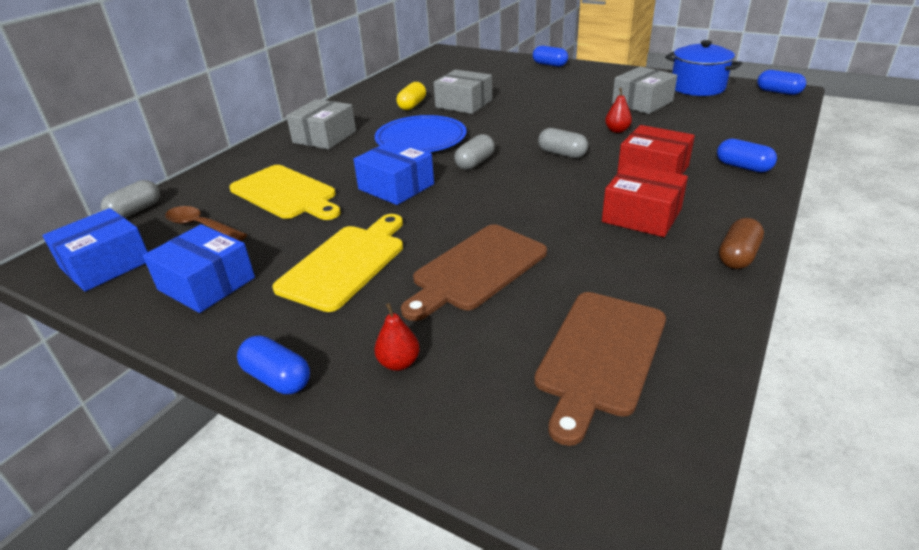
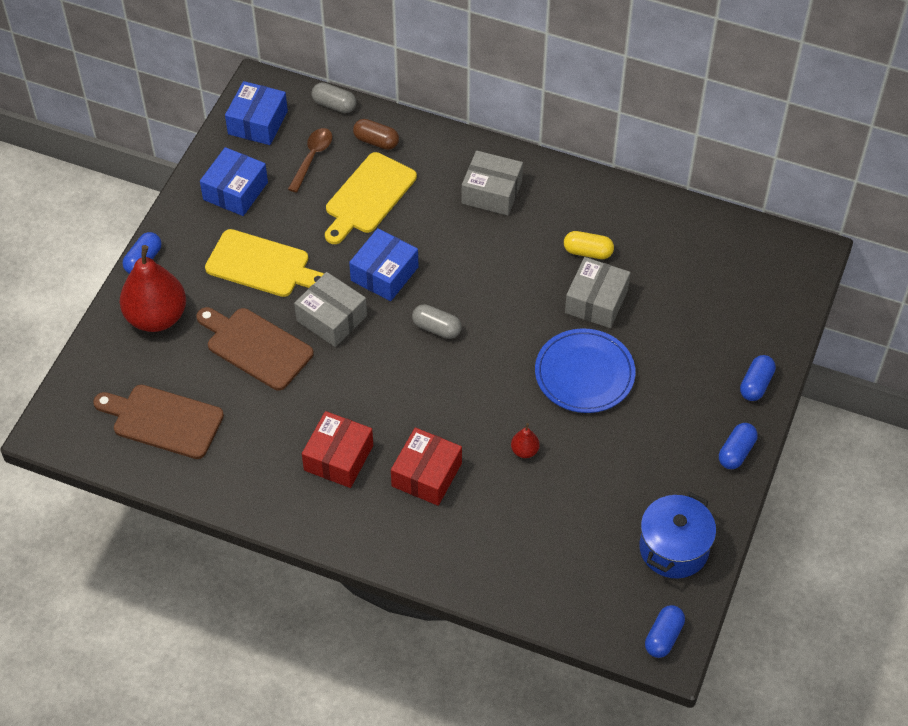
camera: 80 degrees right, 20 degrees up
(106, 264) = (257, 122): blue box -> blue box turned 75 degrees clockwise
(399, 363) = (156, 317): red pear -> red pear, size x2.39
(421, 139) = (491, 276): blue plate -> blue plate (584, 374)
(562, 154) = (461, 400): grey capsule -> none
(642, 103) = (613, 482): grey box -> grey box (331, 318)
(737, 256) = (277, 516): brown capsule -> brown capsule (376, 141)
(743, 167) = (438, 552): blue capsule -> blue capsule (736, 452)

